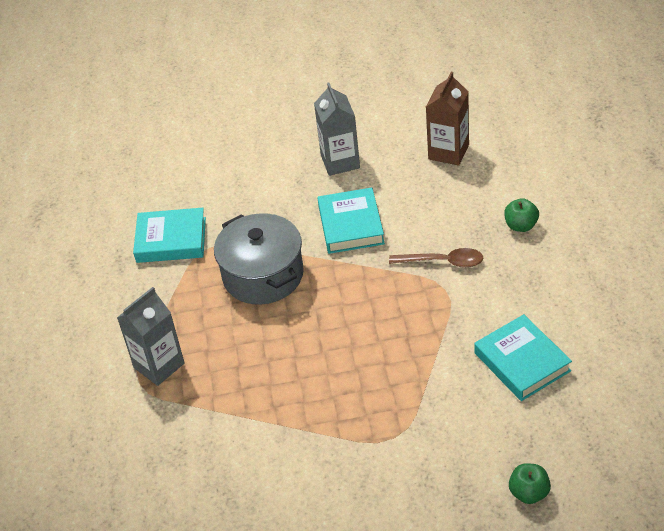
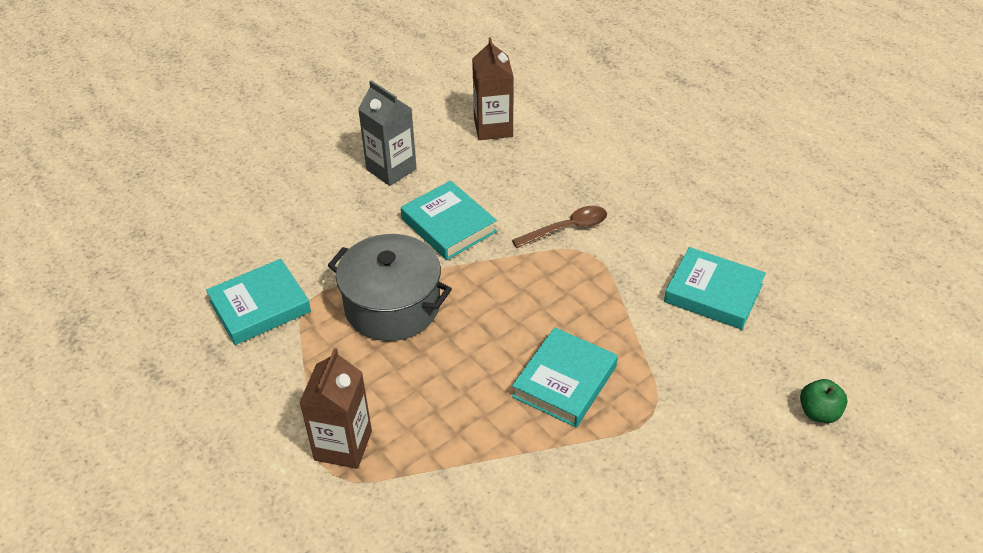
camera: 35 degrees left, 0 degrees up
(159, 365) = (343, 445): grey carton -> brown carton
(347, 384) = (565, 382): none -> turquoise book
(521, 226) = (613, 171): green apple -> none

